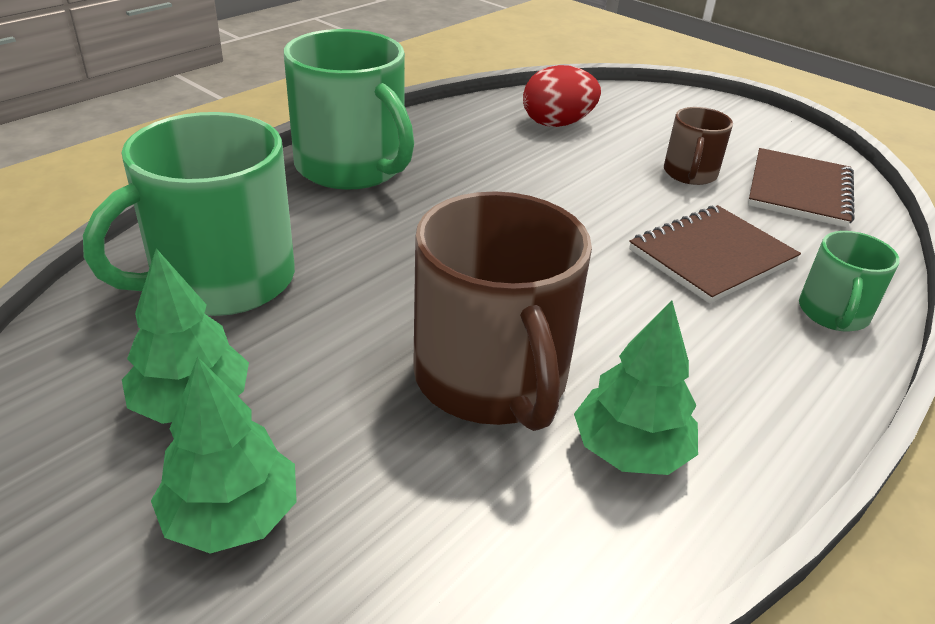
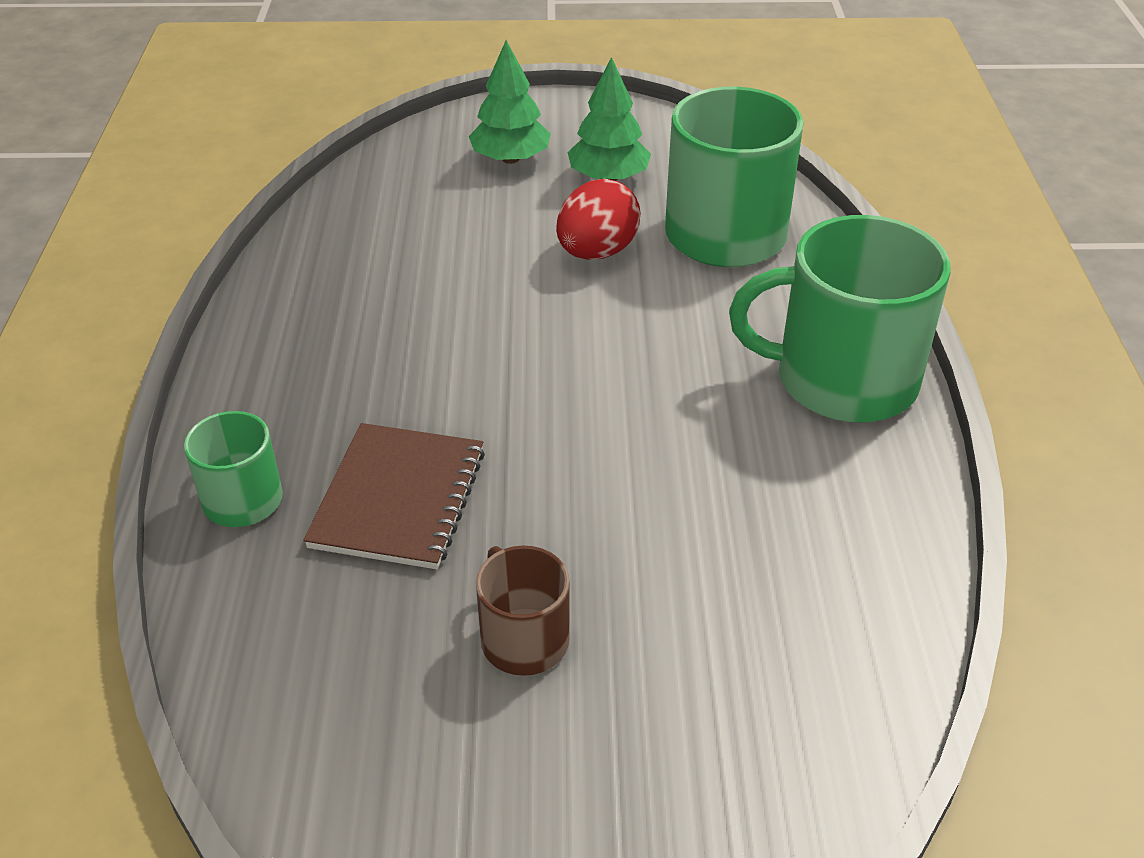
camera: 140 degrees right, 5 degrees up
(491, 378) = (468, 279): brown mug -> none
(557, 123) = (782, 626): red egg -> red egg (597, 252)
(630, 450) = (340, 289): green tree -> none
(799, 190) = (363, 711): brown notebook -> none

